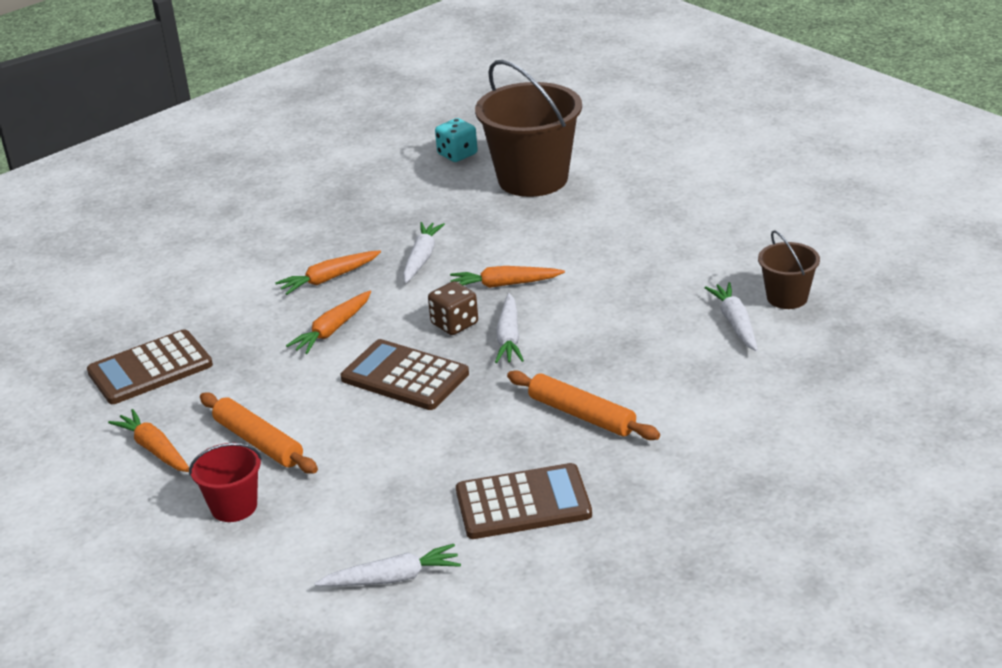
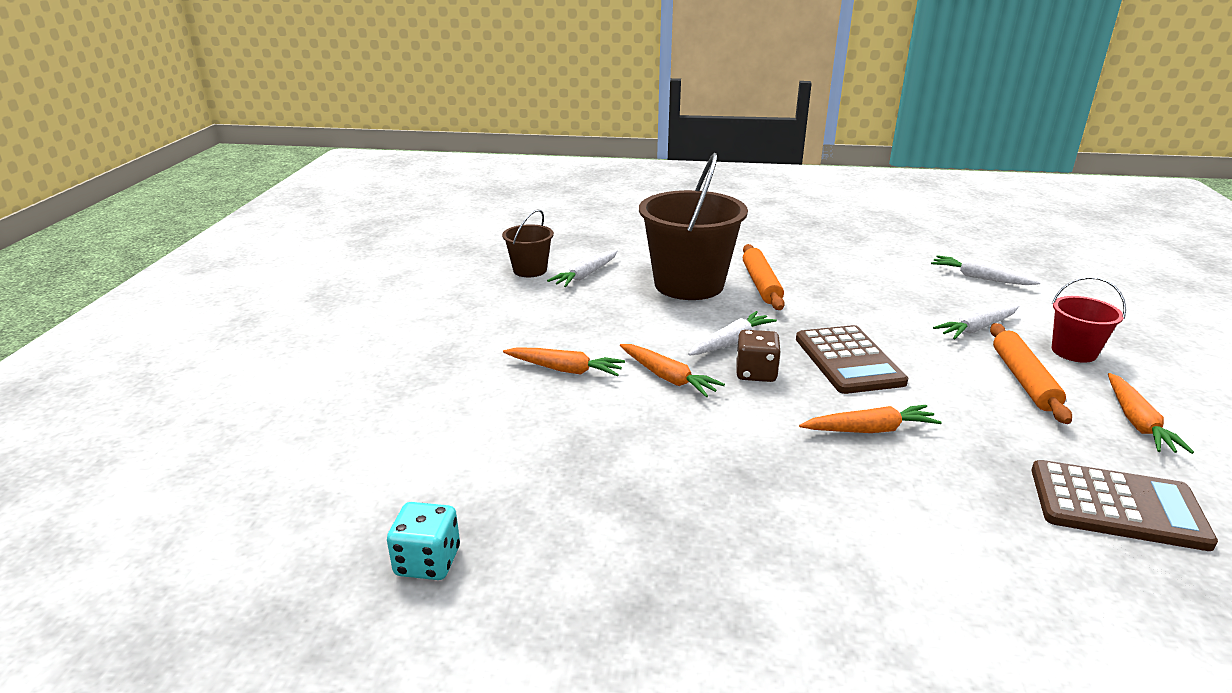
camera: 135 degrees left, 5 degrees down
(329, 279) = (814, 486): orange carrot -> orange carrot (565, 370)
(422, 258) = (693, 446): white carrot -> white carrot (977, 328)
(523, 503) = (860, 270): brown calculator -> none
(533, 179) = (446, 459): brown bucket -> brown bucket (689, 284)

